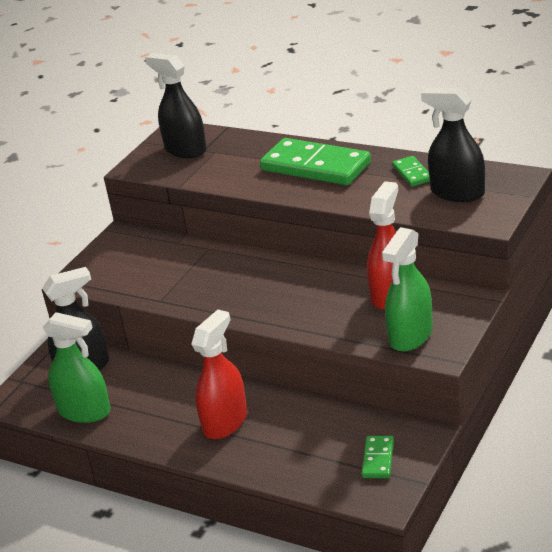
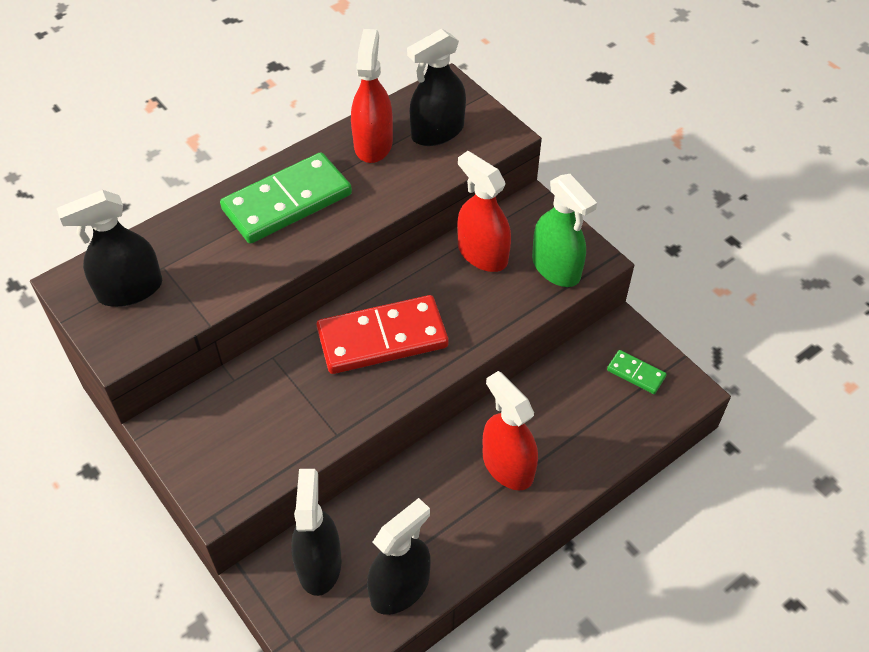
camera: 70 degrees left, 20 degrees up
(84, 411) = (400, 587): green spray bottle -> black spray bottle
(262, 283) = (382, 338): none -> red domino
(412, 173) = (373, 144): green domino -> red spray bottle

